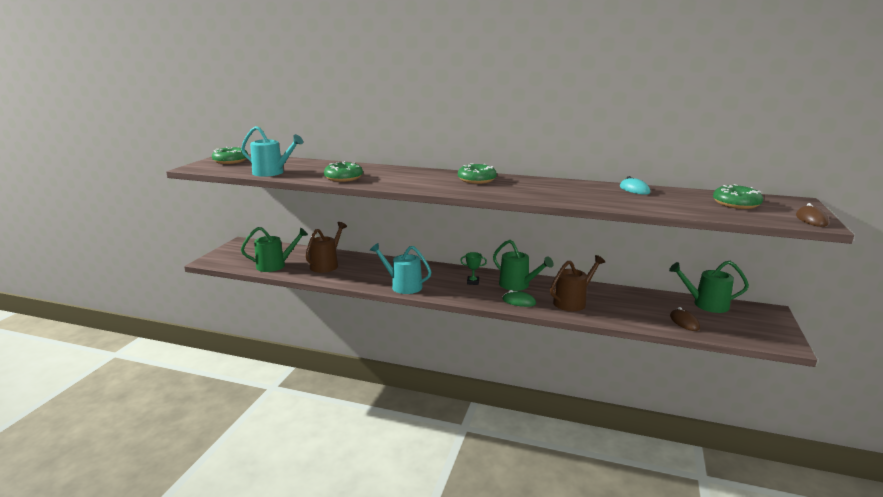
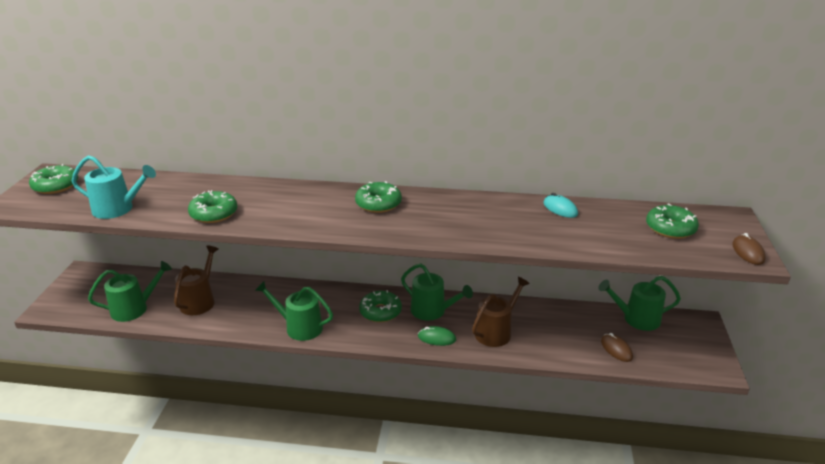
camera: 10 degrees left, 10 degrees up
(403, 286) = (299, 327): turquoise watering can -> green watering can
(473, 282) = (380, 312): green trophy -> green donut

